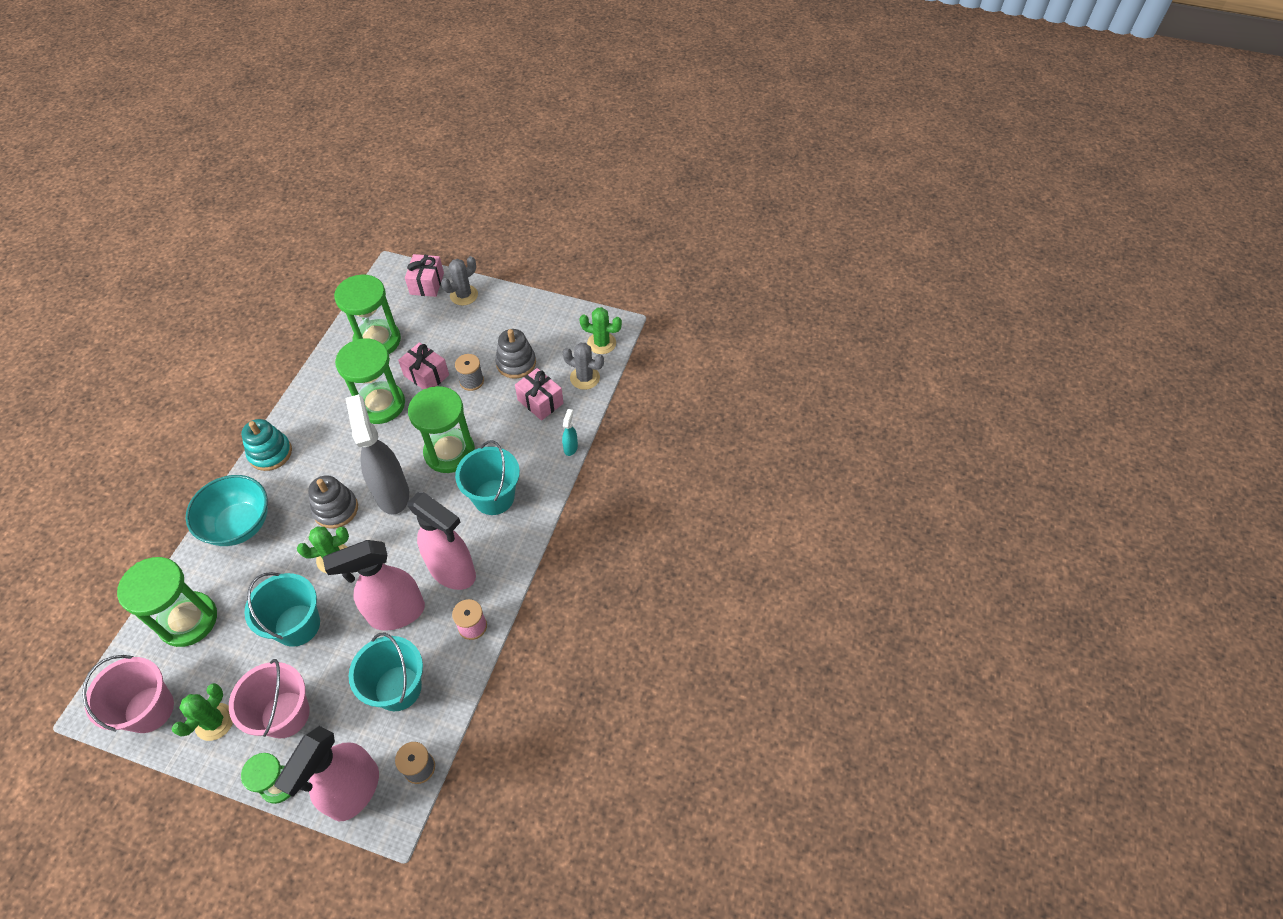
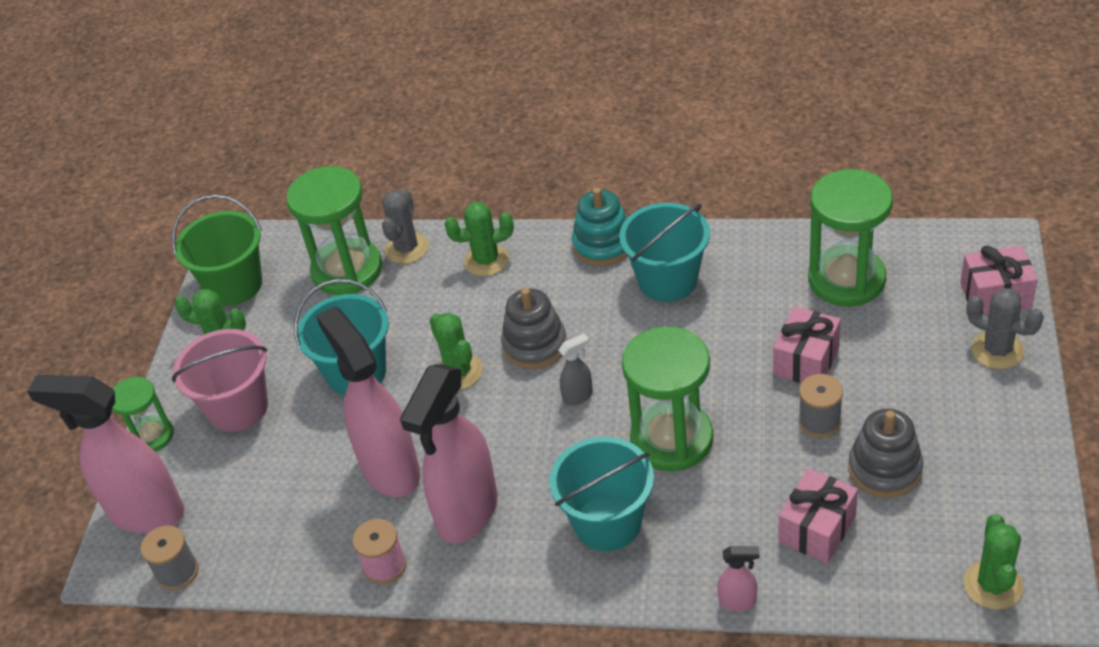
camera: 85 degrees right, 10 degrees down
(149, 709) = (234, 285): pink bucket -> green bucket
(239, 525) = (486, 260): turquoise bowl -> green cactus
(380, 404) = (728, 327): green hourglass -> none
(392, 493) = (578, 396): grey spray bottle -> grey spray bottle, size x0.41
(398, 688) = (282, 510): turquoise bucket -> turquoise bucket (667, 280)
(570, 447) = (738, 601): turquoise spray bottle -> pink spray bottle
(585, 378) = (898, 580): grey cactus -> grey cactus (406, 248)

